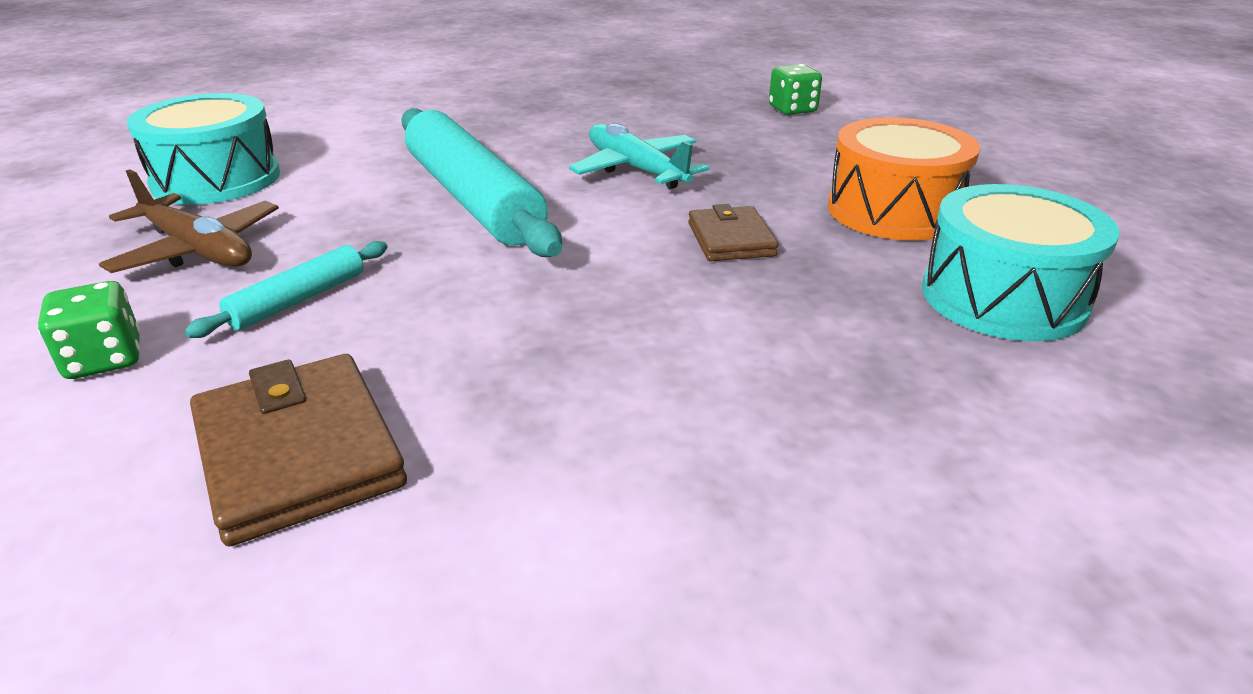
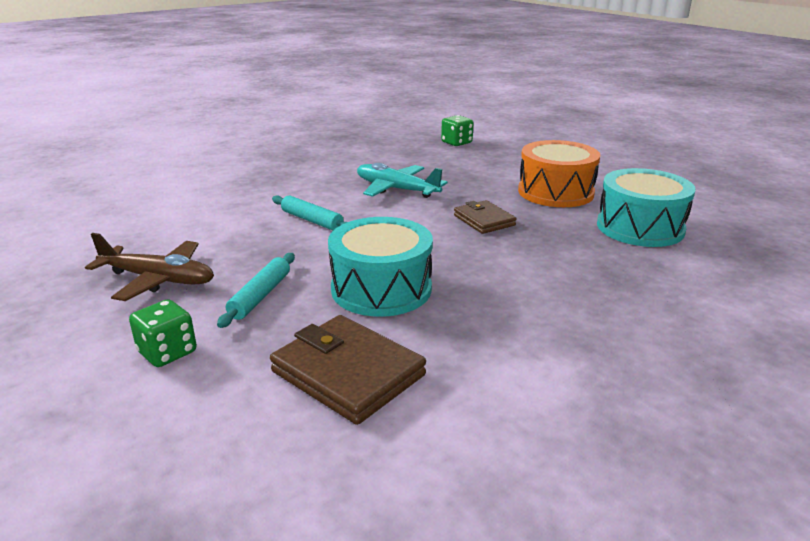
camera: 20 degrees left, 5 degrees down
(216, 179) = (120, 234): turquoise drum -> turquoise drum (381, 289)
(472, 198) = (312, 220): turquoise rolling pin -> turquoise rolling pin, size x0.47

